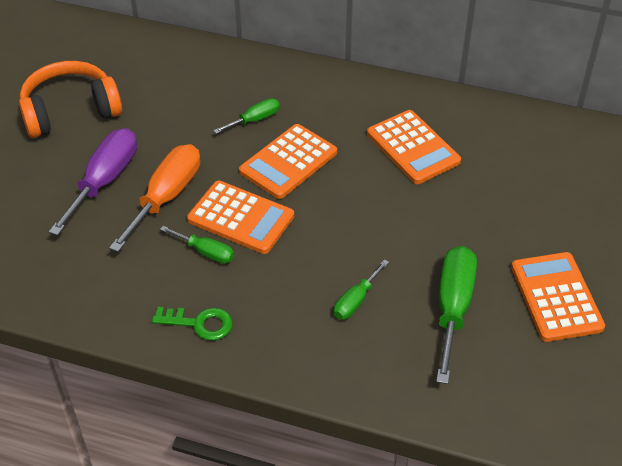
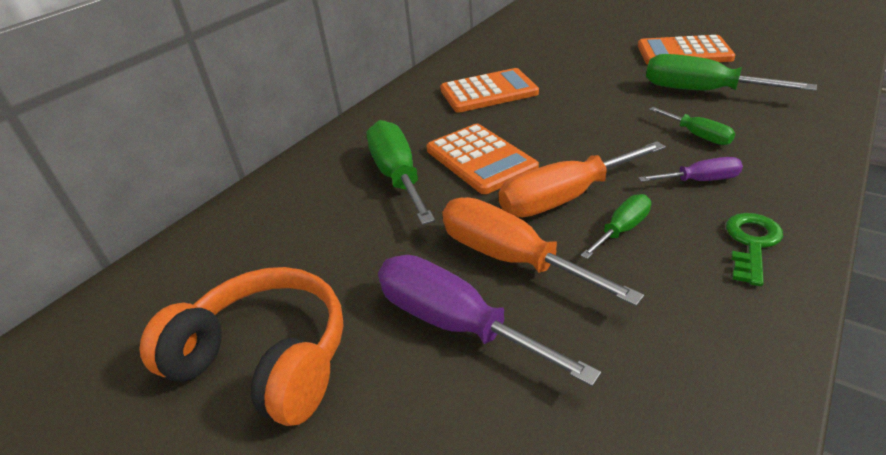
camera: 70 degrees left, 10 degrees down
(70, 111) = (265, 360): orange headphones -> orange headphones turned 120 degrees clockwise
(241, 218) = (564, 198): orange calculator -> orange screwdriver
(255, 120) = (398, 176): green screwdriver -> green screwdriver, size x1.86
(279, 299) = (700, 180): none -> purple screwdriver

